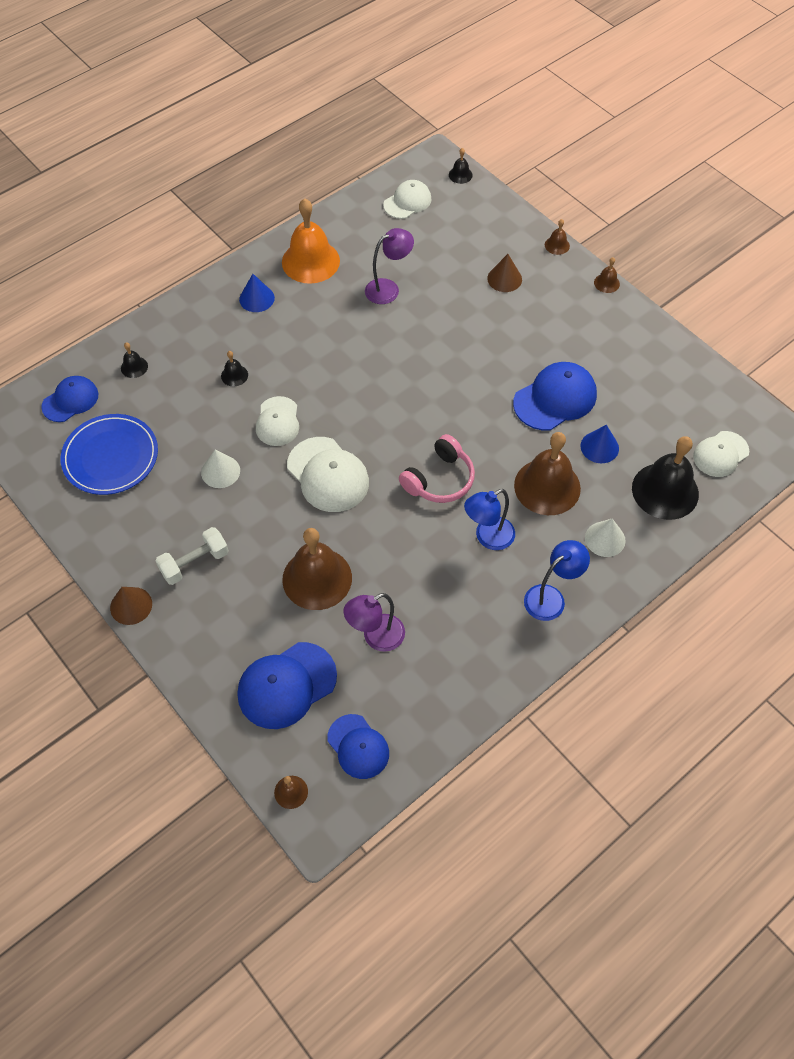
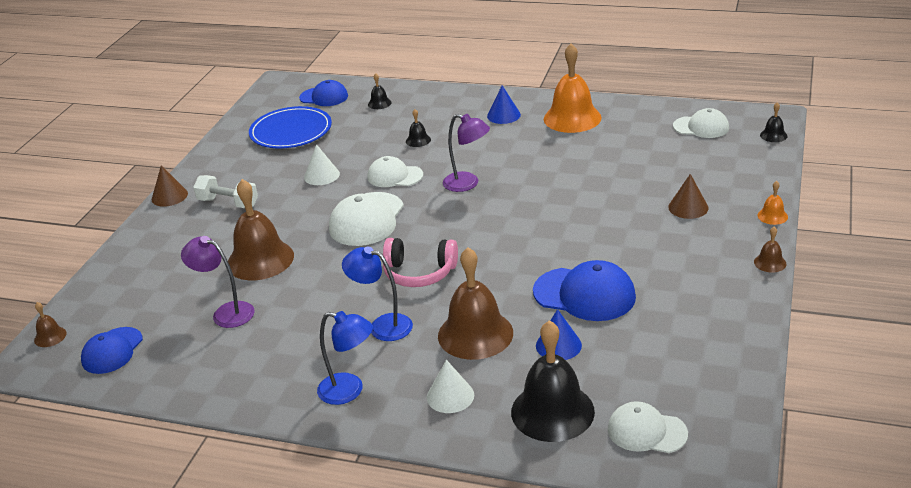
camera: 60 degrees right, 25 degrees down
(277, 421) = (394, 176): white cap -> white cap turned 45 degrees clockwise
(286, 685) = (147, 291): blue cap -> none
(388, 288) = (593, 160): purple lamp -> purple lamp (467, 184)
(557, 245) = (772, 216): brown bell -> orange bell

